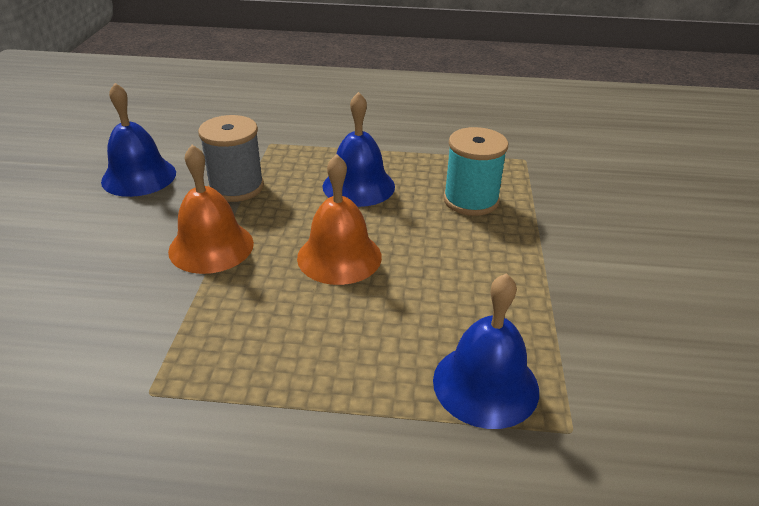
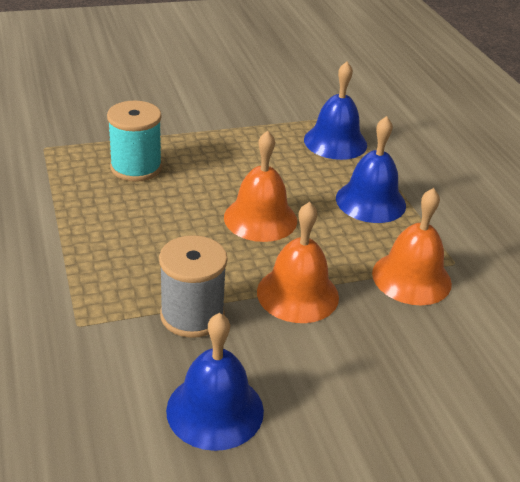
camera: 115 degrees left, 0 degrees up
(161, 337) = (411, 278): none -> orange bell
(358, 186) = (144, 232): blue bell -> blue bell (370, 201)

